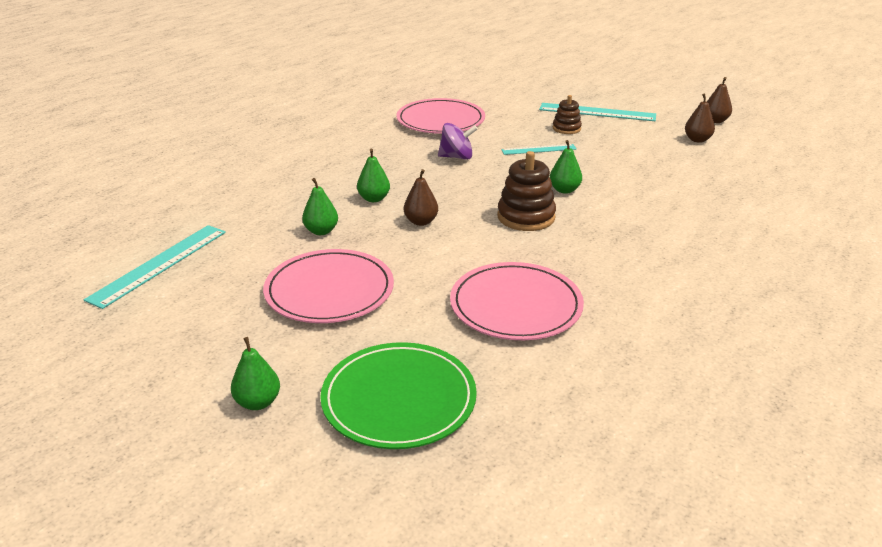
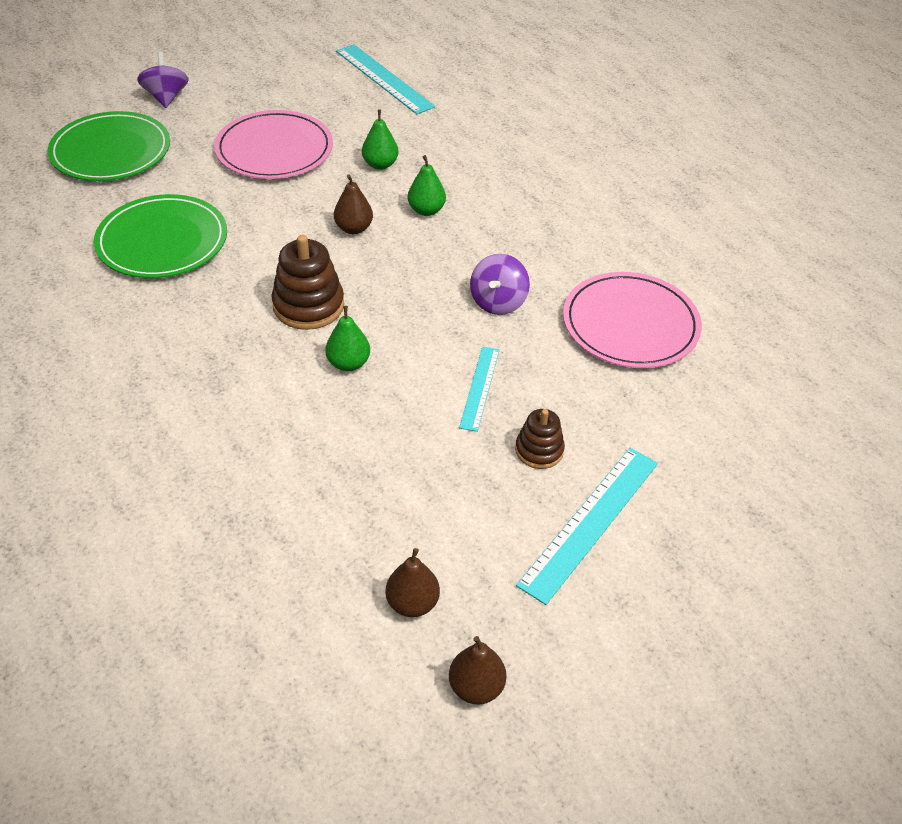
camera: 110 degrees right, 15 degrees up
(258, 402) = (166, 97): green pear -> purple spinning top
(516, 305) = (162, 241): pink plate -> green plate

